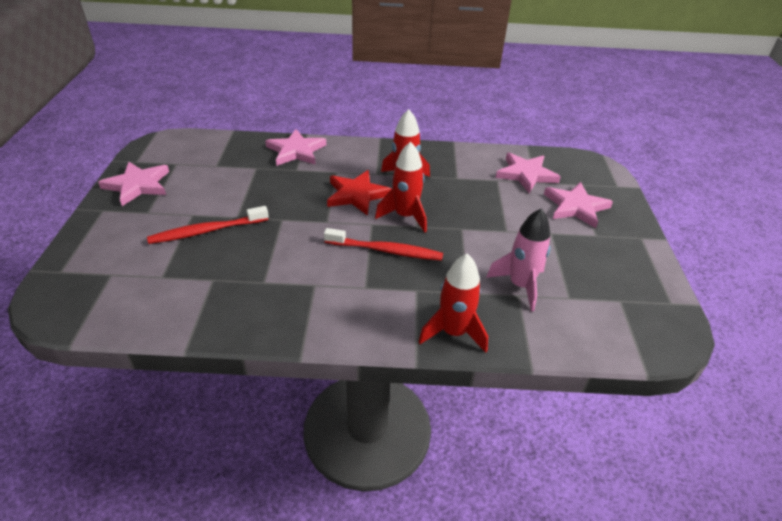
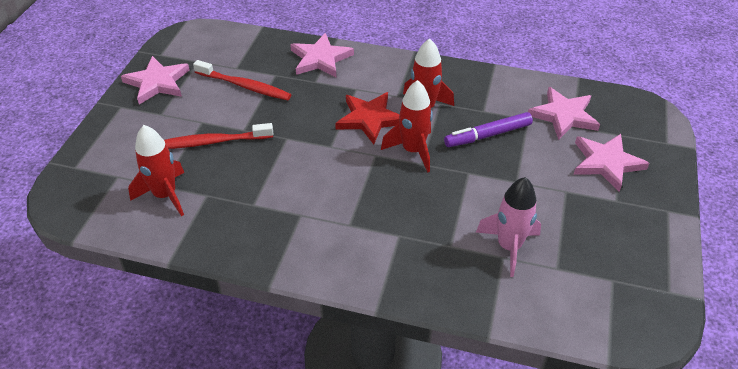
camera: 15 degrees right, 5 degrees up
(385, 250) = (381, 187): red toothbrush -> red toothbrush (244, 86)
(453, 332) = (422, 286): red rocket -> red rocket (165, 195)
(467, 196) = (488, 135): none -> purple marker

